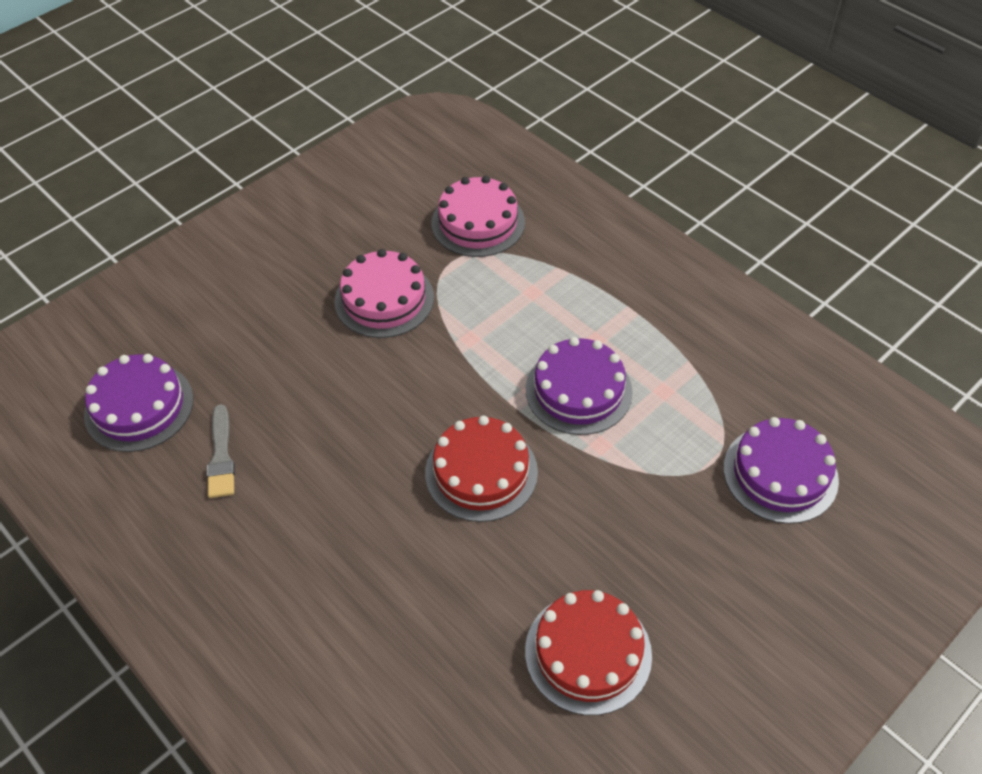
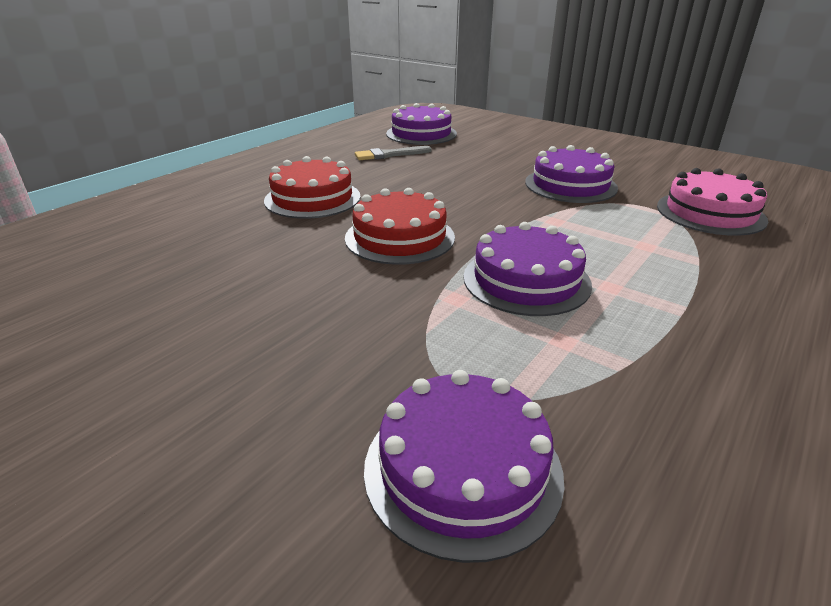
camera: 80 degrees right, 20 degrees down
(384, 299) = (570, 185): pink cake -> purple cake
(588, 652) = (190, 304): red cake -> red cake (312, 198)

